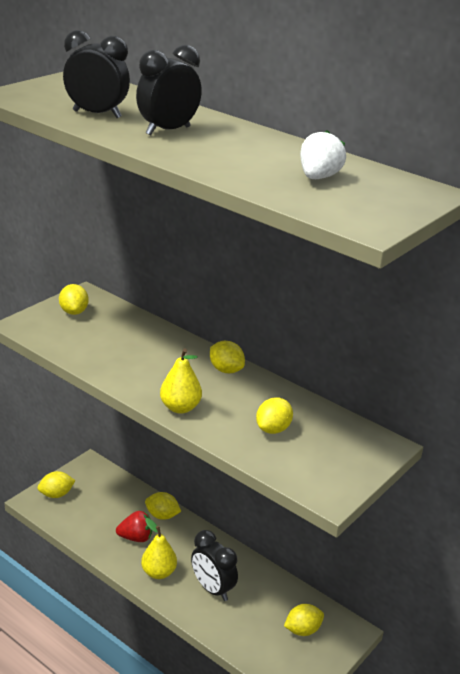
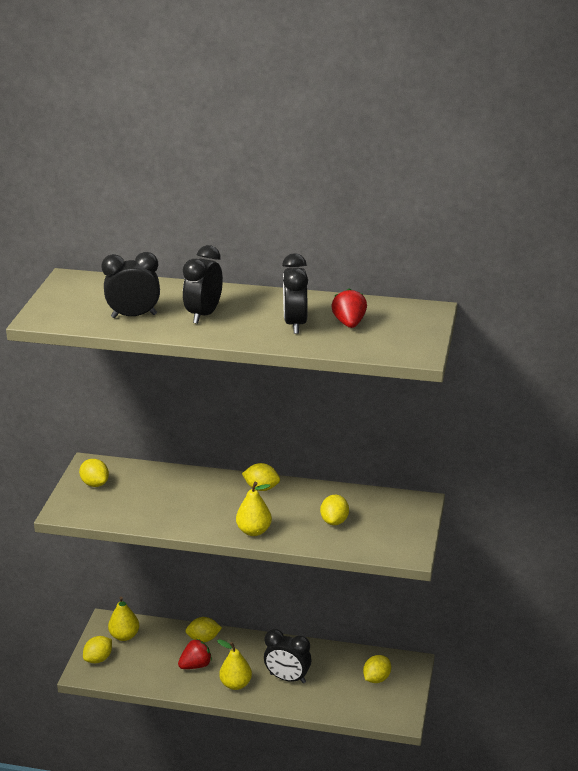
camera: 25 degrees left, 0 degrees up
(95, 483) = (124, 636): none -> yellow pear
(255, 162) = (295, 324): none -> black clock
(318, 177) = (349, 323): white strawberry -> red strawberry

